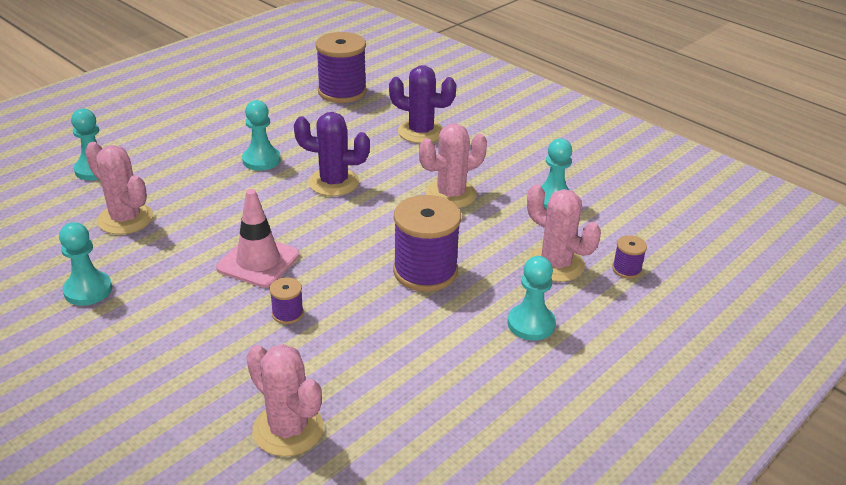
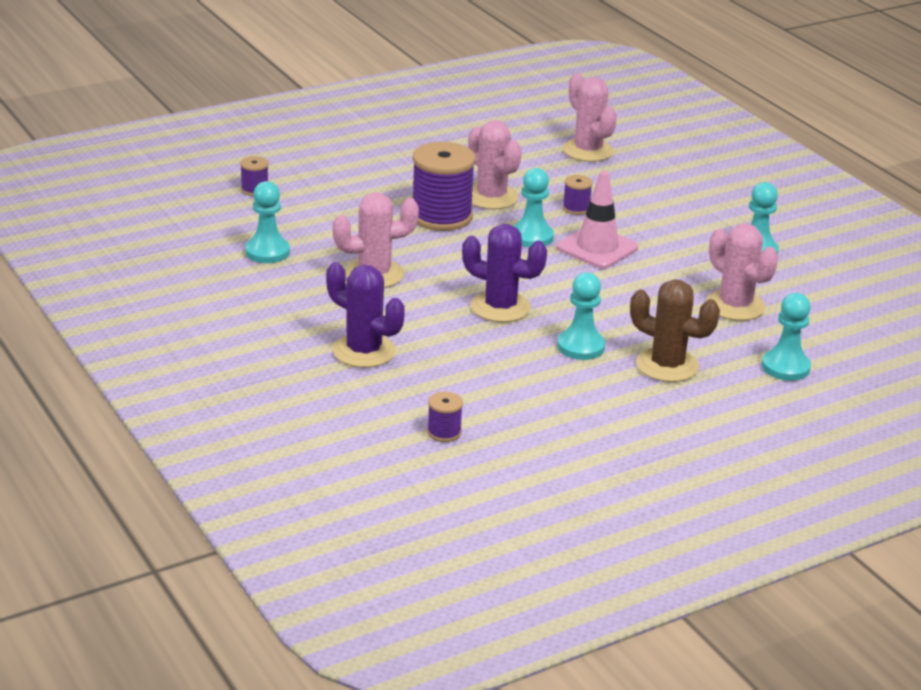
camera: 165 degrees left, 5 degrees down
(192, 156) = (667, 365): none -> brown cactus
(342, 92) = (444, 432): purple spool -> purple spool, size x0.46
(531, 324) = (373, 171): turquoise pawn -> turquoise pawn (531, 237)
(556, 264) = (316, 203): pink cactus -> pink cactus (491, 197)

